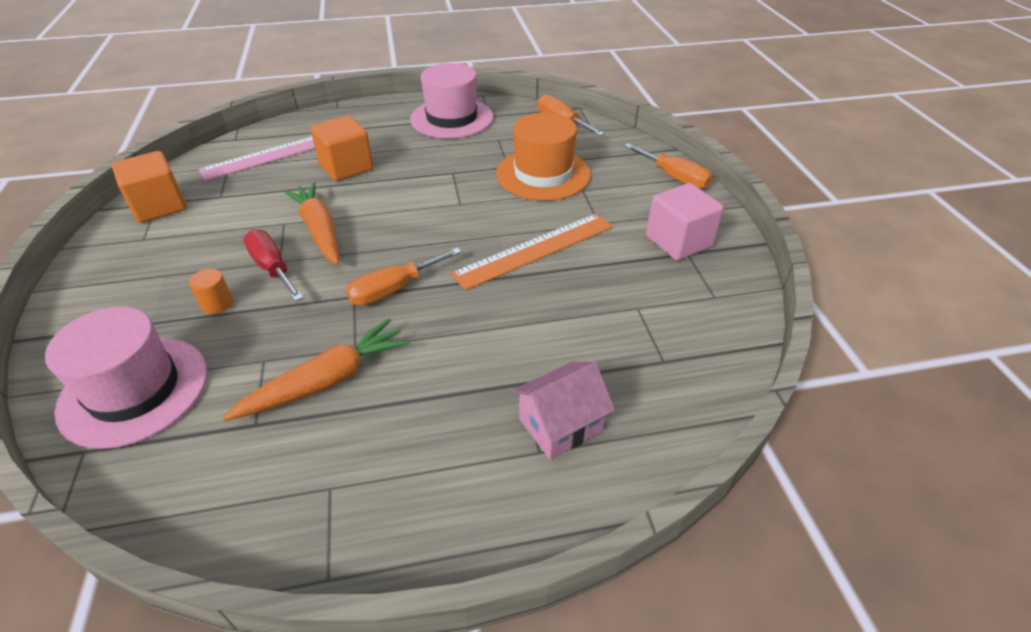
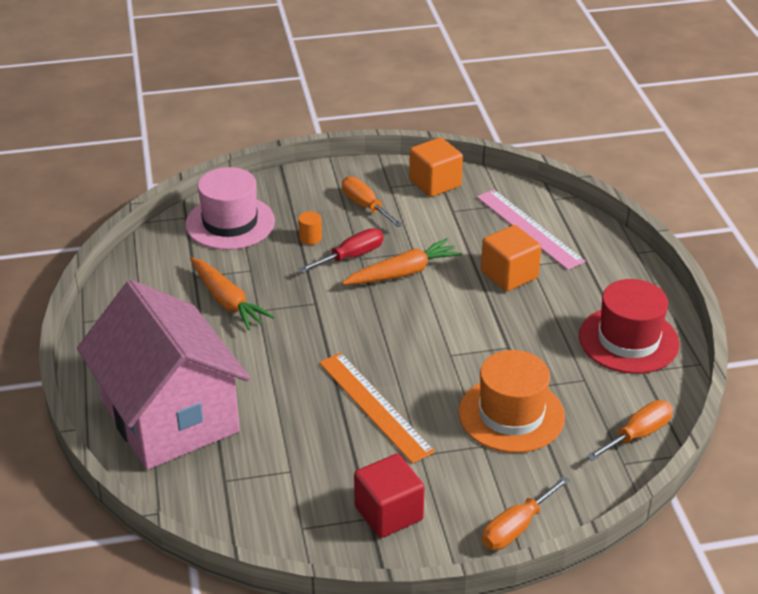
camera: 90 degrees right, 5 degrees down
(393, 289) = (322, 323): orange screwdriver -> orange screwdriver (365, 206)
(451, 118) = (628, 340): pink hat -> red hat
(560, 425) = (170, 416): pink house -> pink house, size x2.44
(678, 241) = (388, 513): pink cube -> red cube

